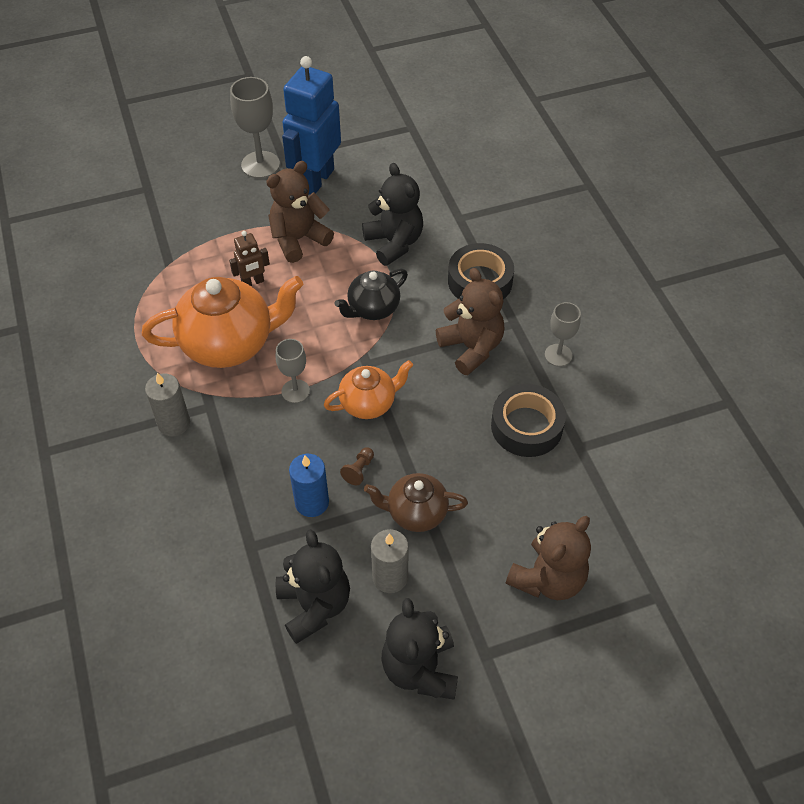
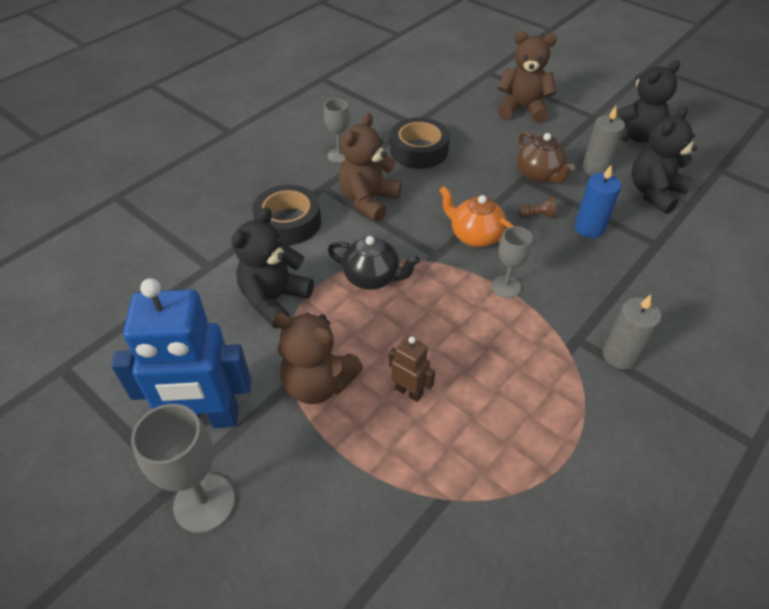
camera: 120 degrees left, 5 degrees down
(229, 344) = (500, 365): orange teapot -> none

